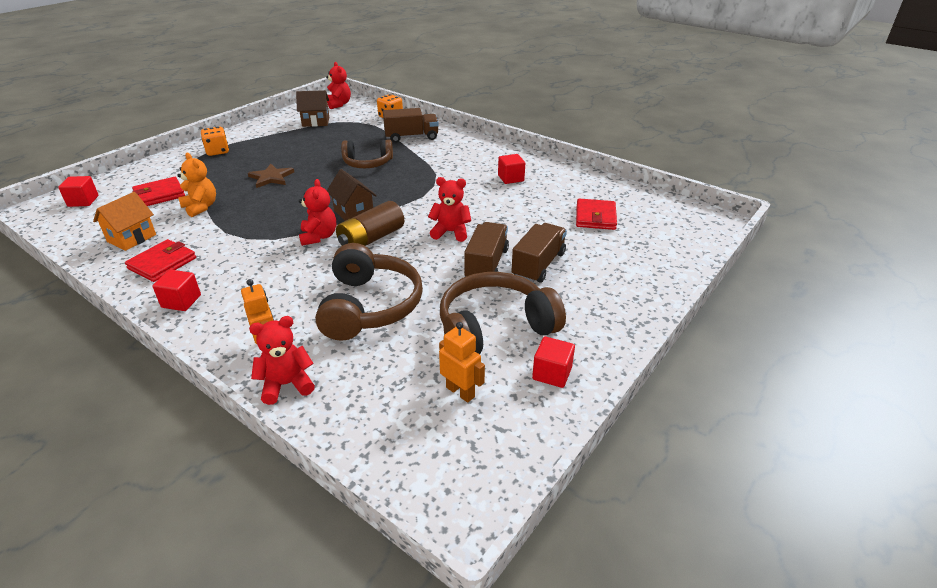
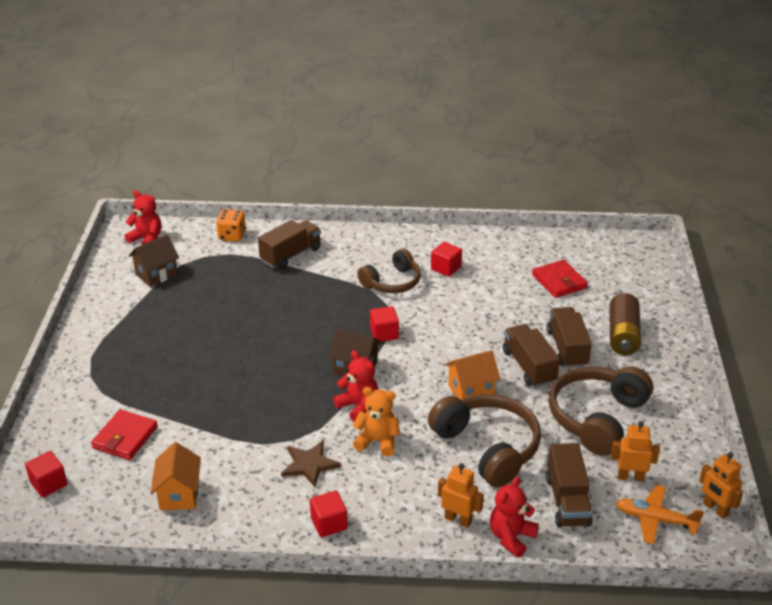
camera: 35 degrees left, 0 degrees up
(162, 263) = (253, 501): red wallet -> none
(201, 207) = (195, 430): orange teddy bear -> orange teddy bear (377, 441)
(217, 151) = (102, 359): orange dice -> none
(271, 177) = (215, 365): brown star -> brown star (309, 465)
(367, 163) = (290, 306): brown headphones -> brown headphones (392, 282)
(371, 239) = (407, 387): brown battery -> brown battery (623, 335)
(375, 381) = (567, 501): none -> brown truck
(415, 261) = (471, 390): none -> orange house
(433, 444) = (655, 519): none -> orange plane
(451, 232) = (464, 349): red teddy bear -> none
(510, 470) = (715, 509): none -> orange robot
(552, 373) = (670, 432): red cube -> red cube (384, 333)

